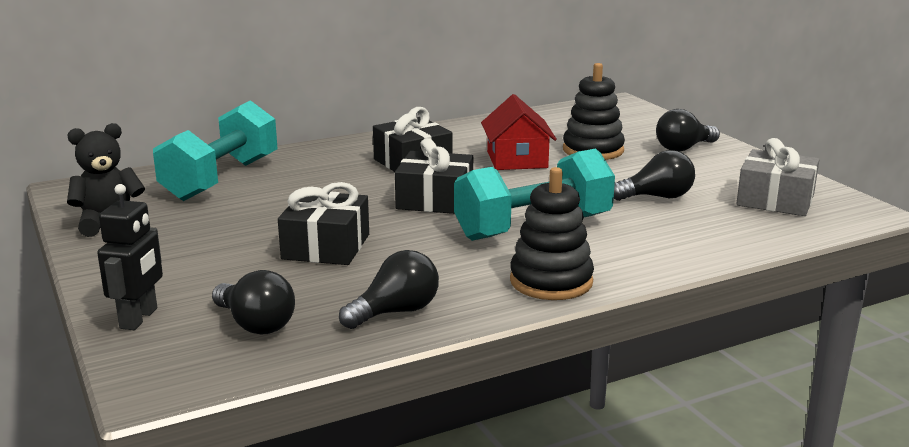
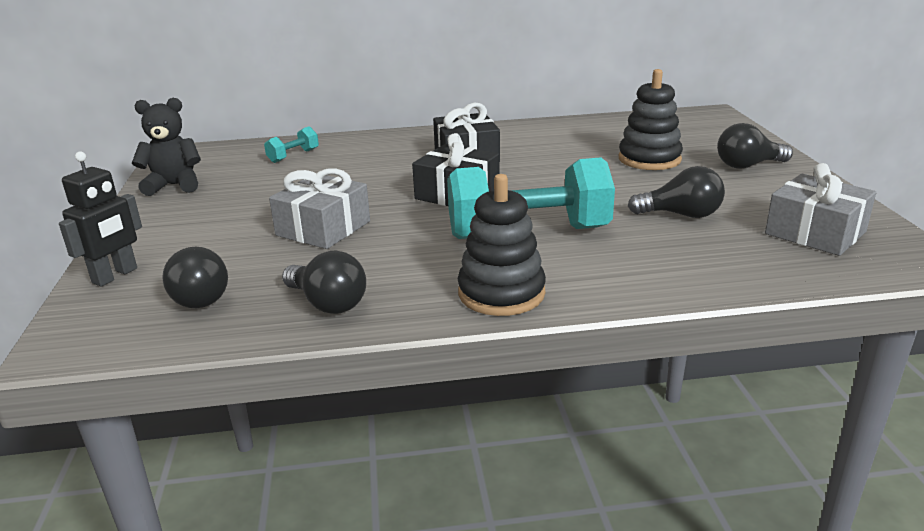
camera: 20 degrees right, 5 degrees up
(221, 179) = (293, 156): turquoise dumbbell -> turquoise dumbbell, size x0.43
(326, 247) = (323, 228): black gift -> grey gift
(396, 312) = (328, 303): black light bulb -> black light bulb turned 60 degrees clockwise
(517, 159) = (566, 162): red house -> none

